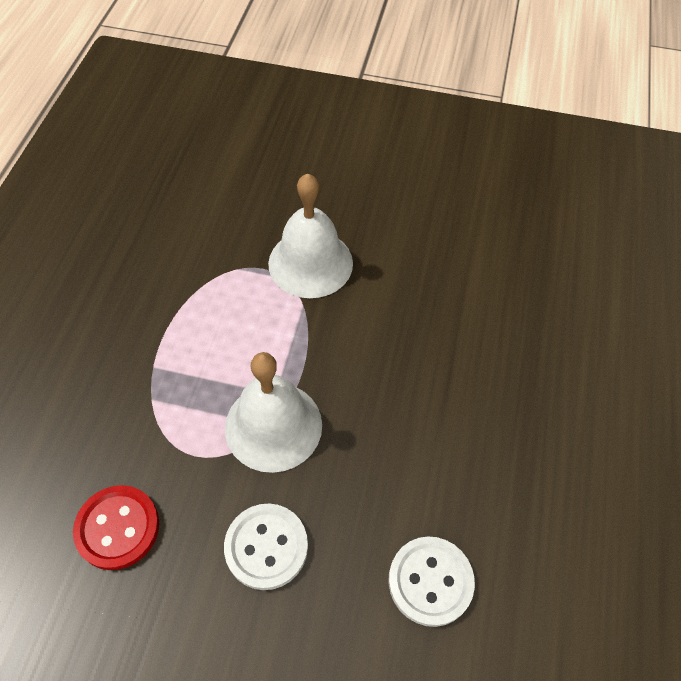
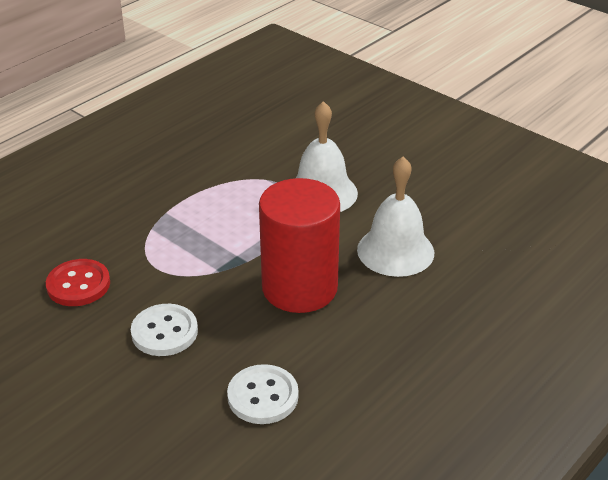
camera: 30 degrees right, 20 degrees down
(273, 426) = (221, 271): white bell -> white bell (395, 251)
(372, 408) = (299, 288): none -> red cylinder

